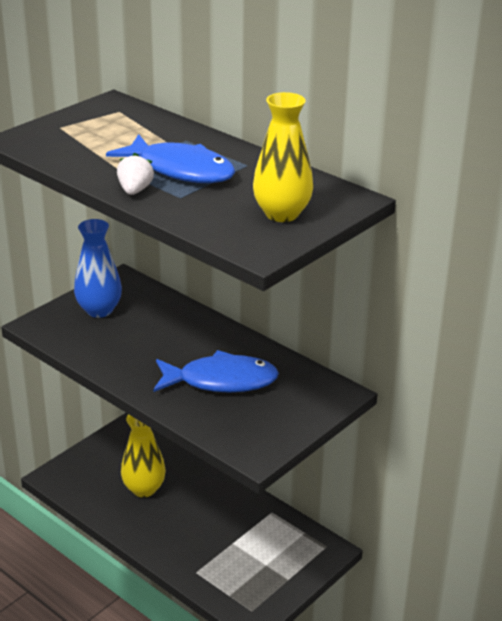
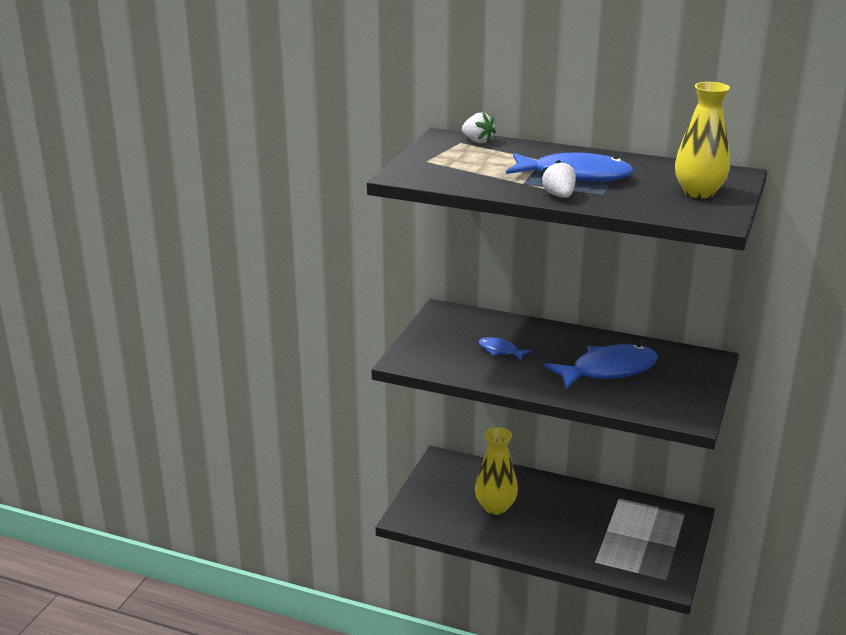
camera: 20 degrees left, 5 degrees down
(99, 310) = (448, 338): blue vase -> none
(136, 113) = (477, 141): none -> white strawberry
(136, 335) = (500, 351): none -> blue fish

